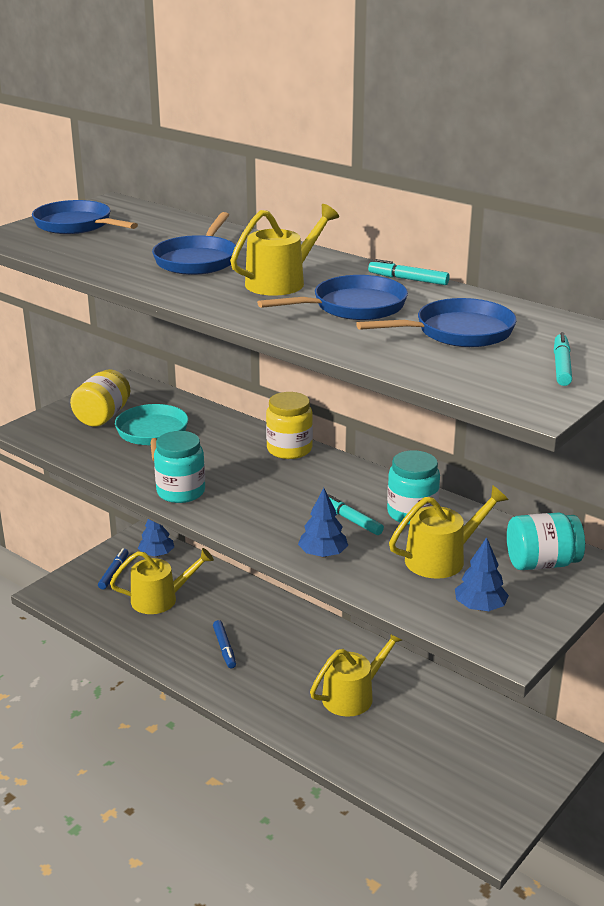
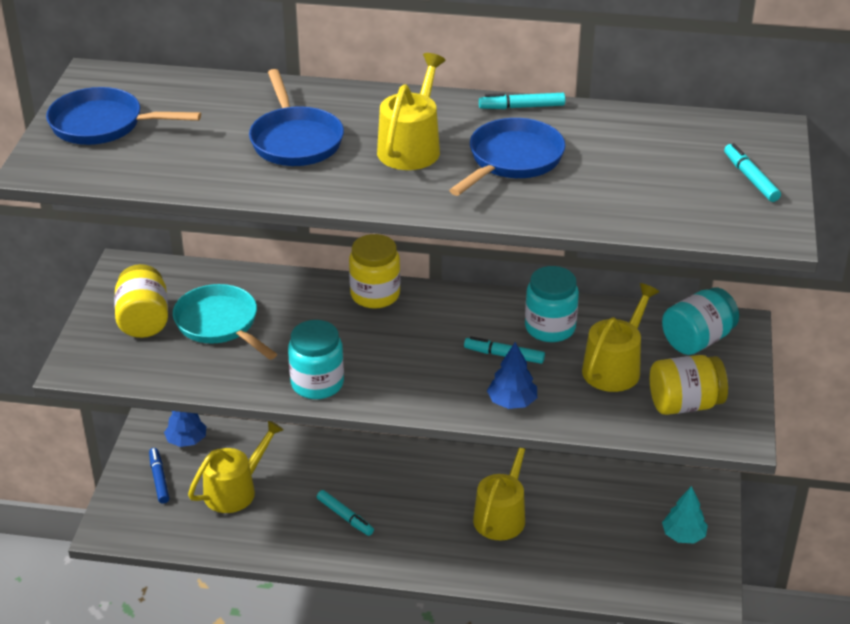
camera: 30 degrees left, 10 degrees up
(224, 648) = (345, 517): blue marker -> turquoise marker
(458, 332) = (632, 164): blue pan -> none
(480, 607) = (684, 404): blue tree -> yellow jar
(506, 776) = (683, 535): none -> turquoise tree

